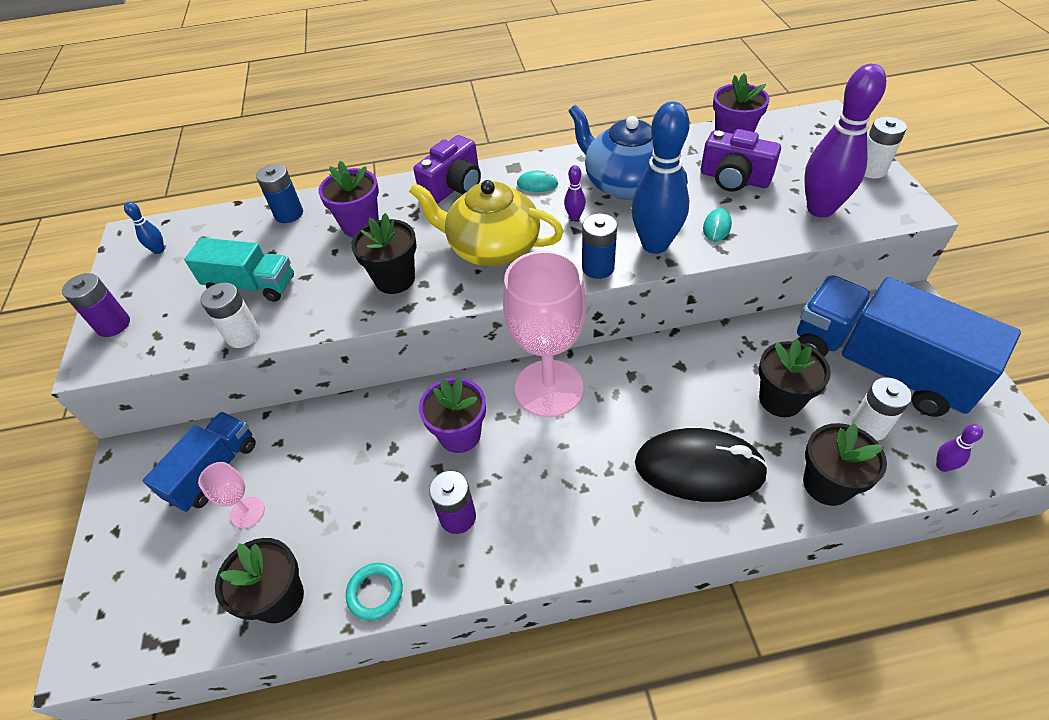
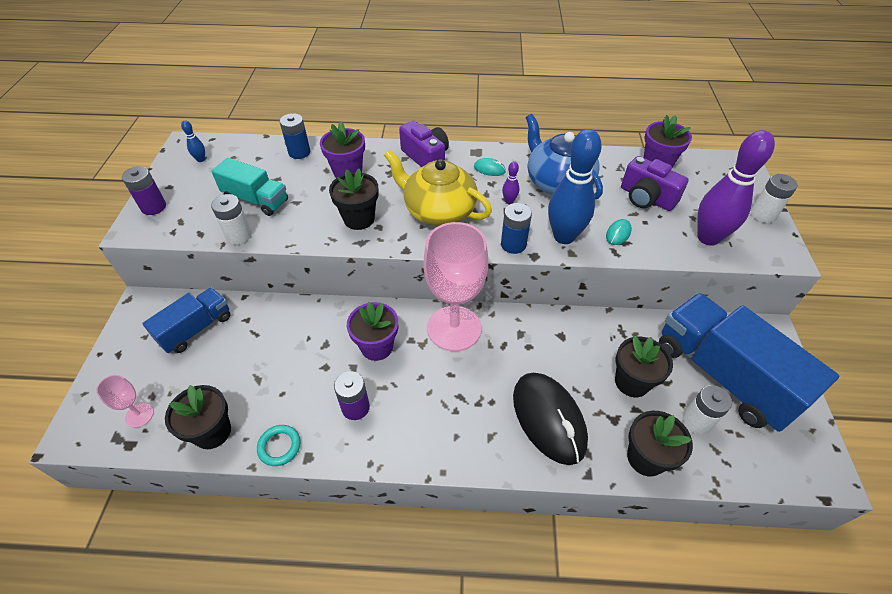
camera: 10 degrees right, 0 degrees up
(247, 512) = (210, 364): pink goblet -> pink goblet (139, 415)
(454, 187) = (426, 157): purple camera -> purple camera turned 90 degrees counterclockwise
(699, 468) = (548, 419): black mouse -> black mouse turned 45 degrees clockwise
(942, 466) = (747, 468): purple bowling pin -> none

